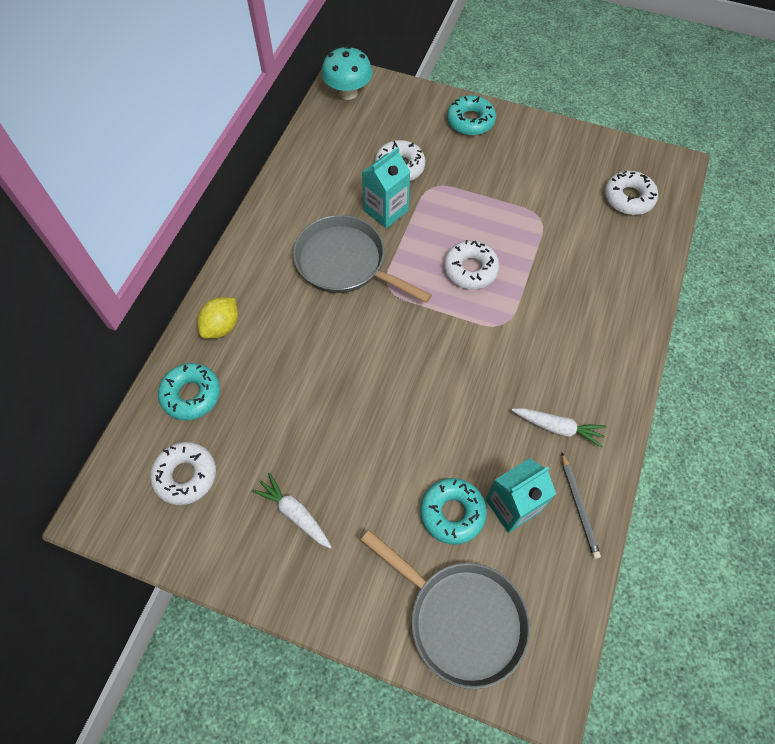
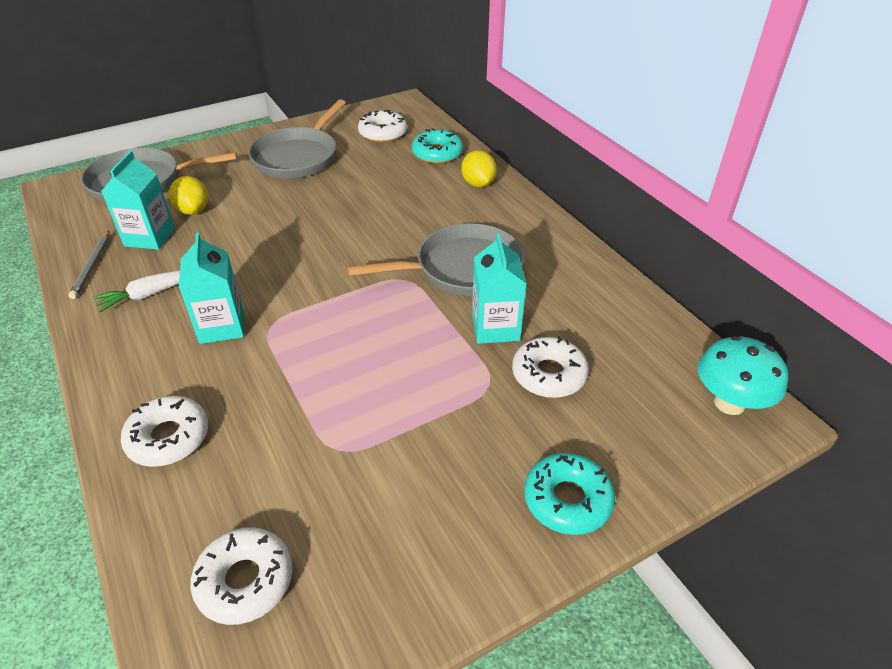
camera: 130 degrees right, 20 degrees down
(295, 513) = (298, 157): white carrot -> grey pan
(452, 513) = (193, 210): turquoise donut -> yellow lemon
(470, 269) = (351, 343): white donut -> white donut (168, 438)
(531, 350) = (222, 326): none -> turquoise carton
(579, 506) = (92, 266): grey pencil -> grey pencil turned 120 degrees counterclockwise

